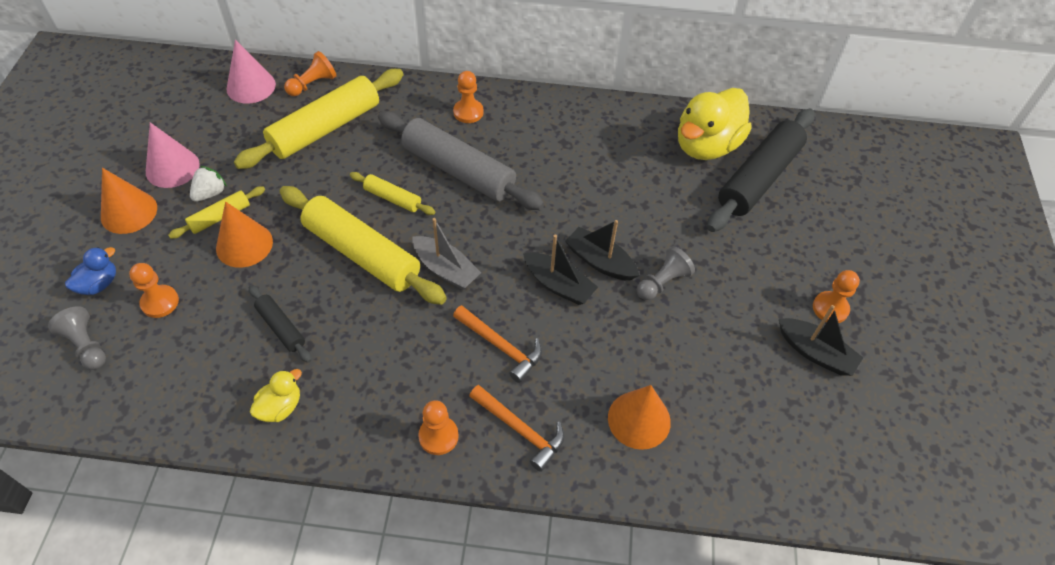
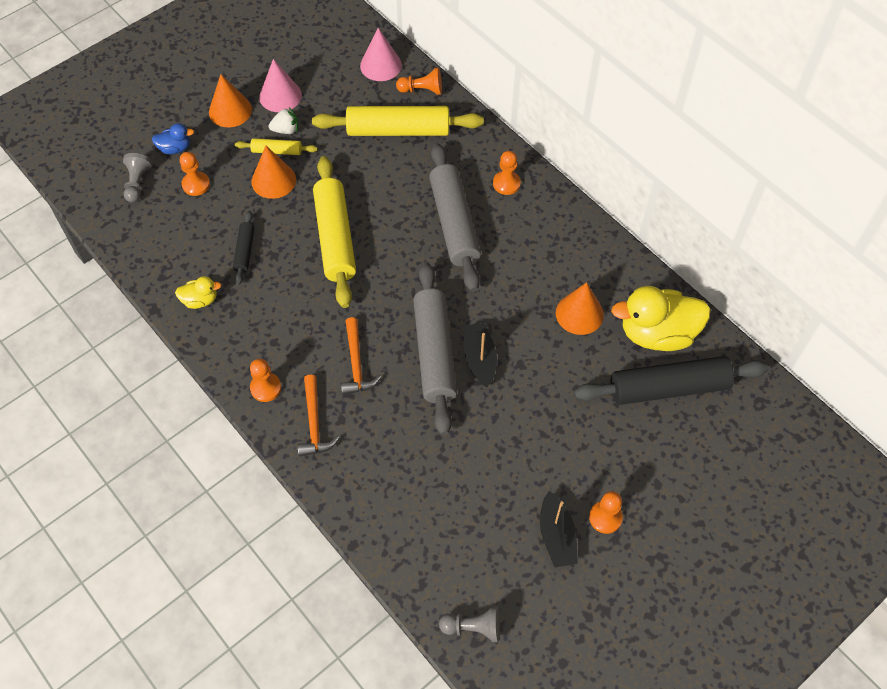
camera: 45 degrees right, 5 degrees up
(393, 198) = (391, 213): yellow rolling pin -> none
(445, 269) = (375, 287): grey boat -> none
(558, 285) = (434, 353): black boat -> grey rolling pin
(639, 419) = (390, 477): orange cone -> orange cone (579, 313)
(662, 282) = (506, 405): grey pawn -> grey pawn (473, 627)

